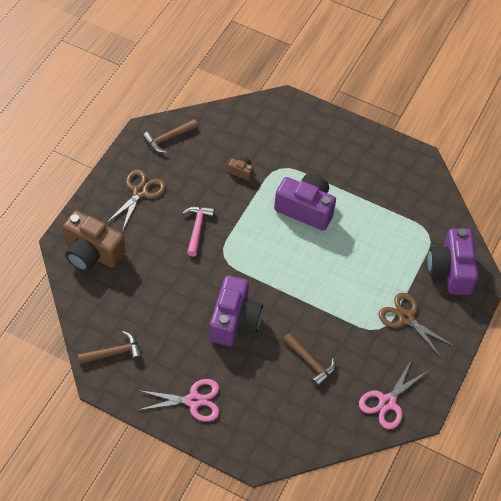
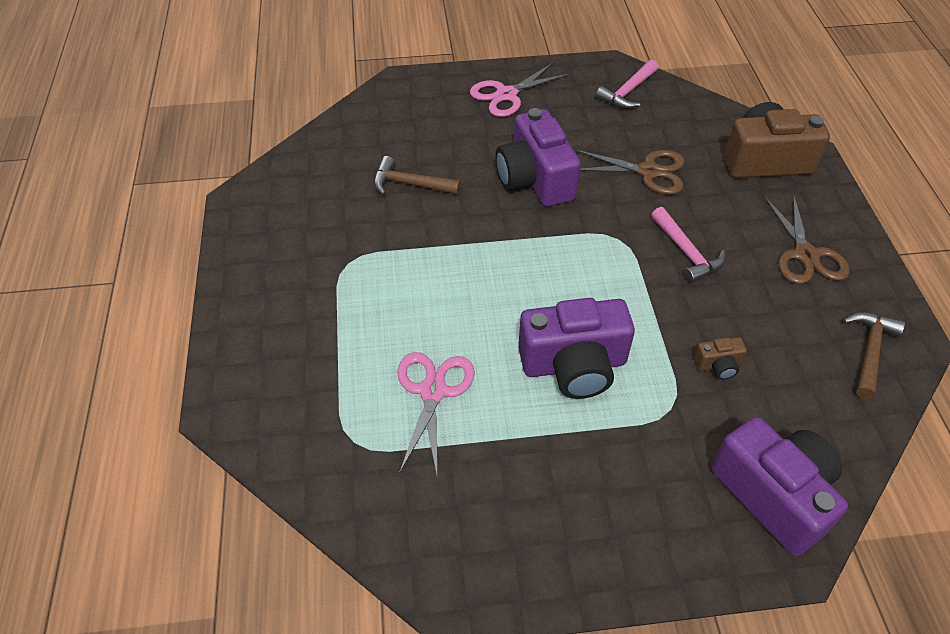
camera: 150 degrees right, 5 degrees down
(114, 352) = (627, 92): brown hammer -> pink hammer
(387, 402) = (288, 191): pink scissors -> pink scissors (433, 391)
(406, 318) = (318, 294): brown scissors -> brown scissors (648, 171)
(450, 270) = (285, 399): purple camera -> purple camera (773, 495)

